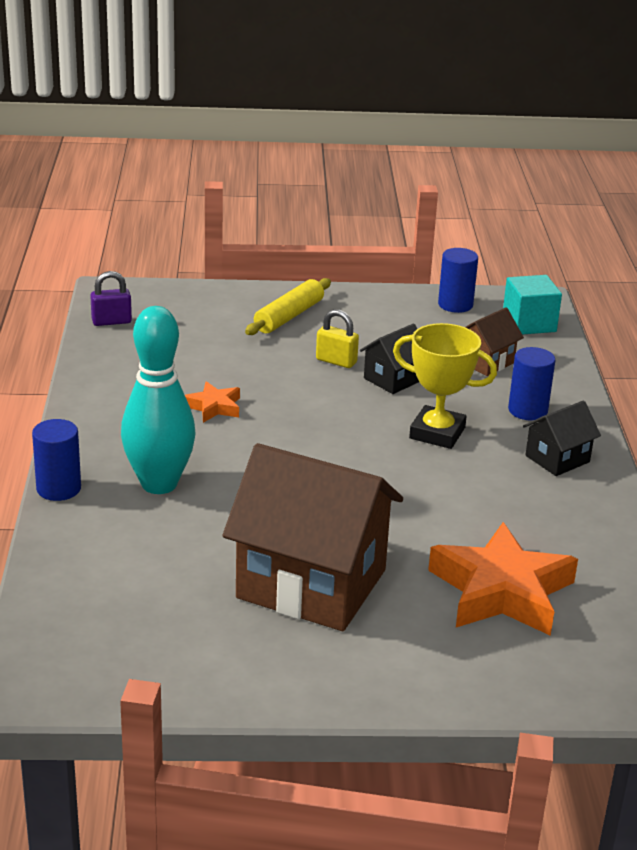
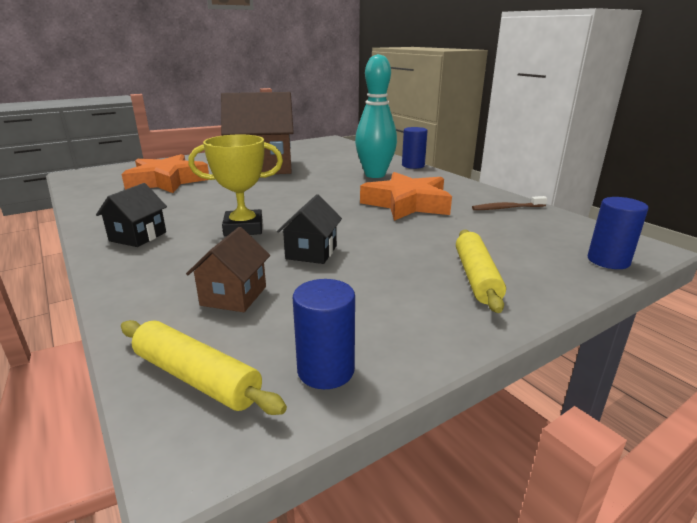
camera: 150 degrees right, 5 degrees down
(111, 321) = (576, 227): purple padlock -> none
(119, 362) = (506, 208): none -> brown toothbrush
(214, 407) = (407, 204): orange star -> orange star, size x2.08
(336, 361) = (375, 252): yellow padlock -> none
(527, 410) = (171, 262): blue cylinder -> blue cylinder (608, 261)
(529, 323) = (196, 378): turquoise cube -> yellow rolling pin

